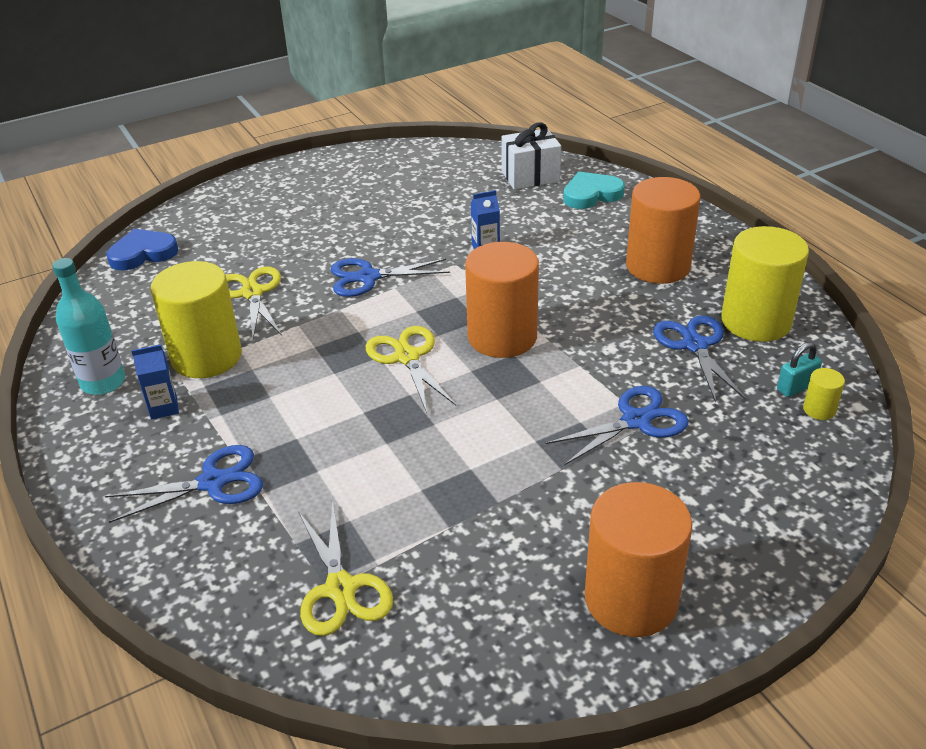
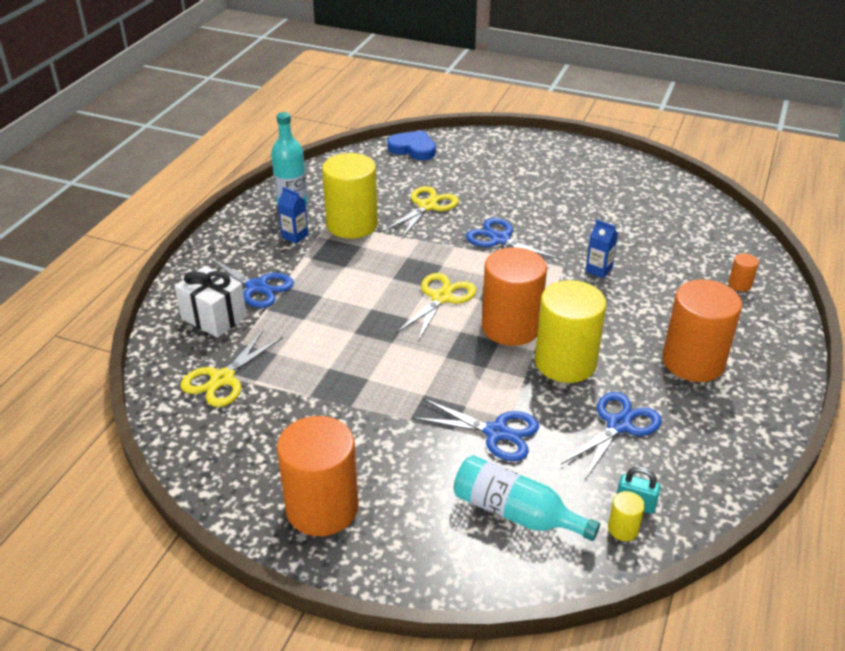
camera: 50 degrees right, 0 degrees up
(530, 177) = (717, 245): white gift -> white gift (214, 317)
(591, 194) = (740, 284): turquoise heart -> orange cylinder
(750, 463) = (515, 513): none -> turquoise bottle
(756, 321) = (692, 446): yellow cylinder -> yellow cylinder (565, 362)

